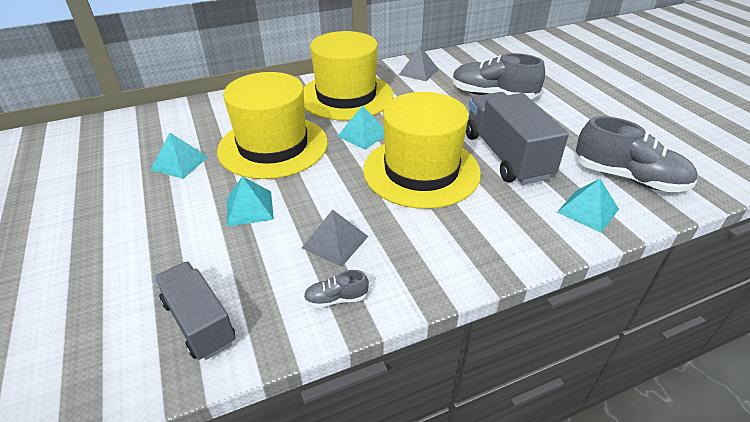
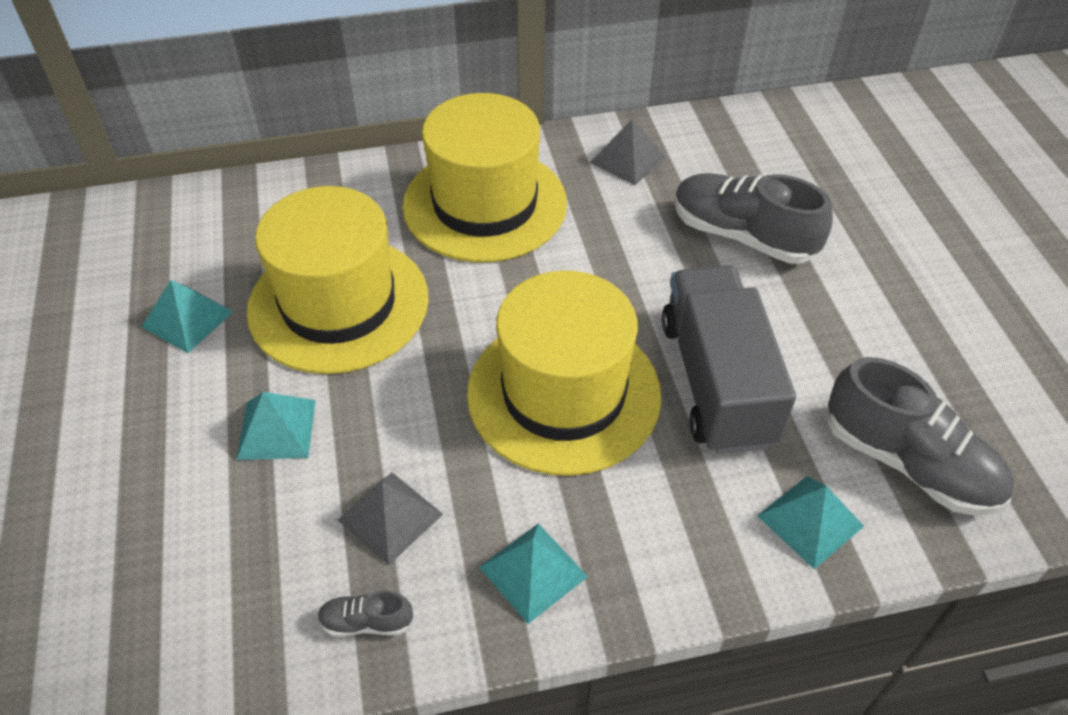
camera: 10 degrees right, 10 degrees up
(199, 322) = (169, 627): grey truck -> none
(363, 135) = (490, 299): turquoise pyramid -> turquoise pyramid (533, 571)

